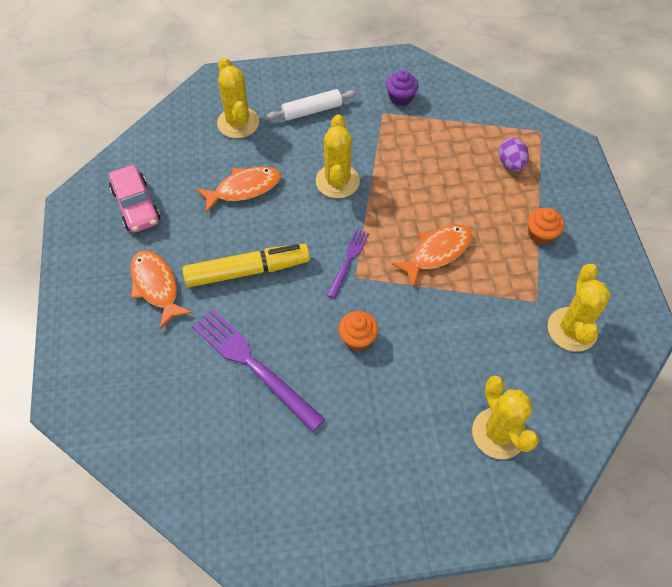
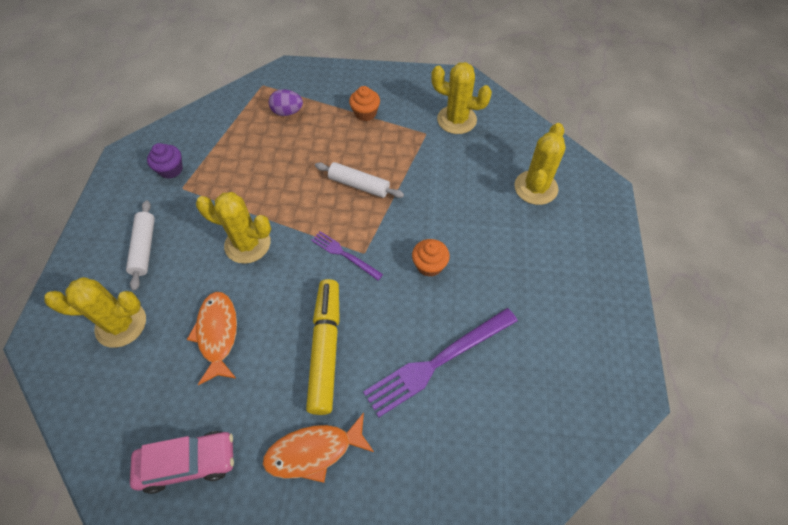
camera: 75 degrees left, 0 degrees up
(437, 252) = (359, 185): orange fish -> white rolling pin
(498, 433) = (535, 188): yellow cactus -> yellow cactus turned 60 degrees counterclockwise

